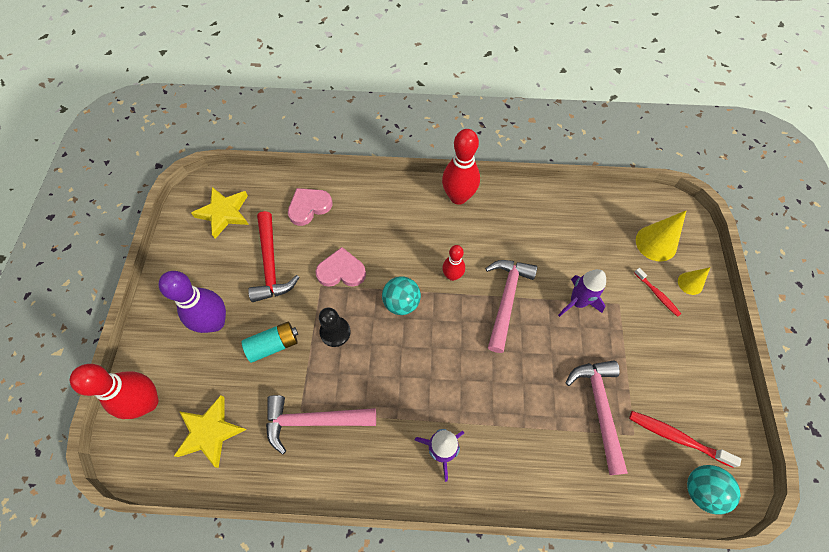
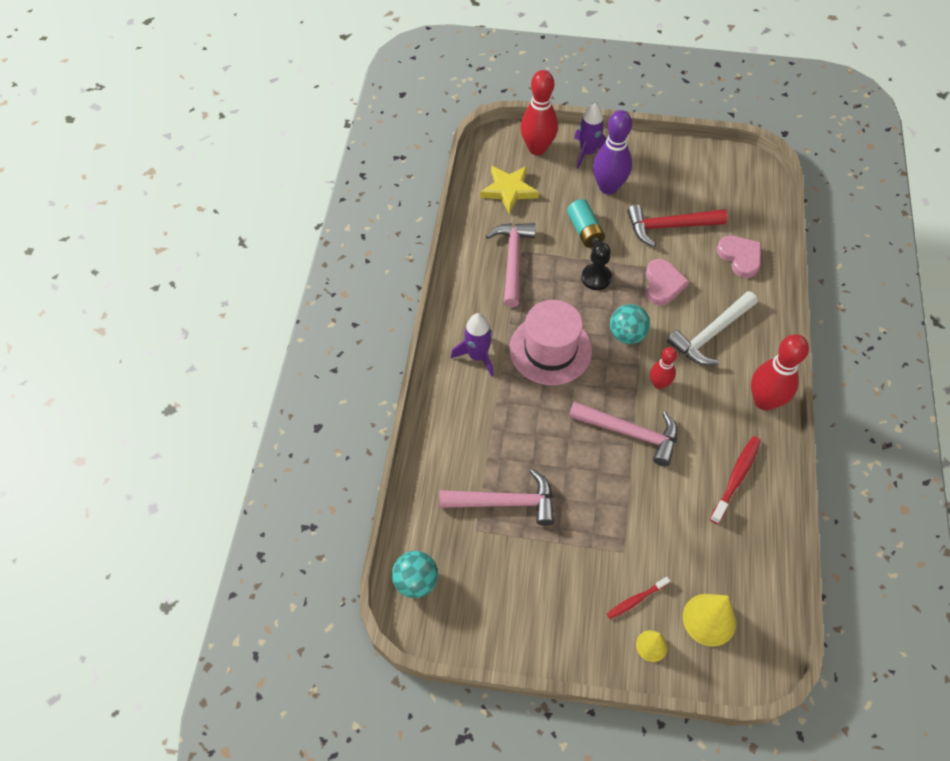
camera: 95 degrees right, 5 degrees down
(224, 213) = (727, 187): yellow star -> none
(395, 233) = (711, 334): none -> white hammer
(425, 374) = (550, 349): none -> pink hat
(577, 302) = (626, 506): purple rocket -> purple rocket (587, 152)
(677, 437) = (469, 573): red toothbrush -> red toothbrush (736, 478)

